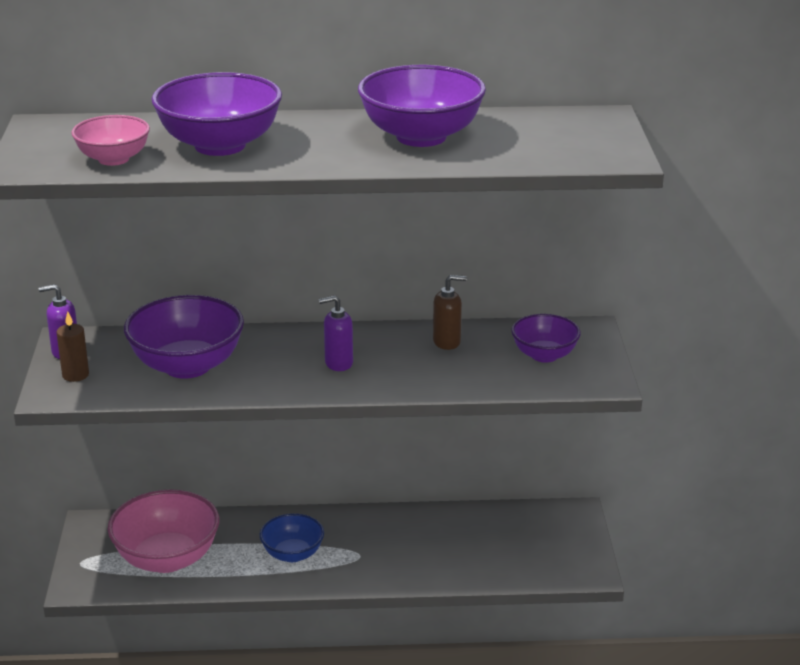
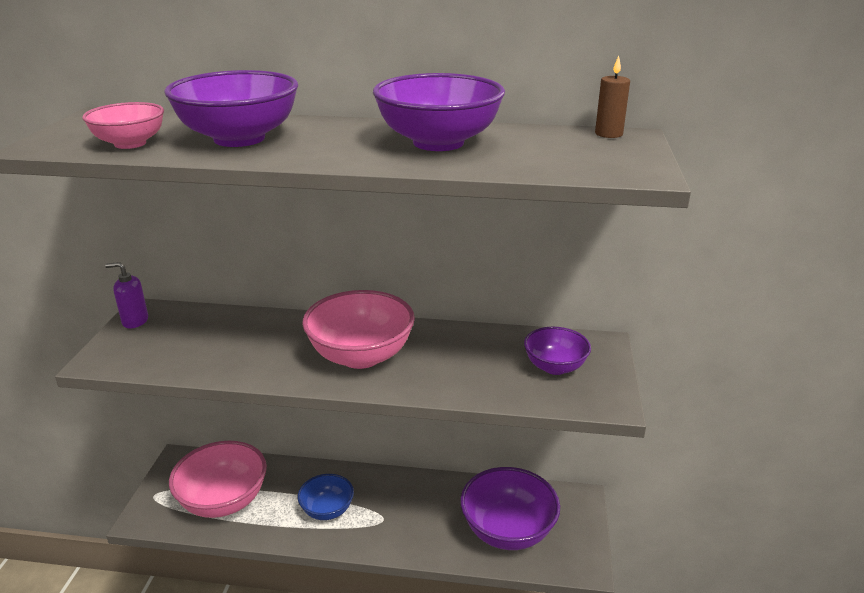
camera: 10 degrees right, 0 degrees up
(75, 375) = (129, 344): brown candle -> brown candle (608, 134)
(187, 366) = (227, 345): purple bowl -> purple bowl (507, 530)
(338, 363) = (361, 356): purple soap dispenser -> pink bowl
(447, 342) = (466, 344): brown soap dispenser -> none

